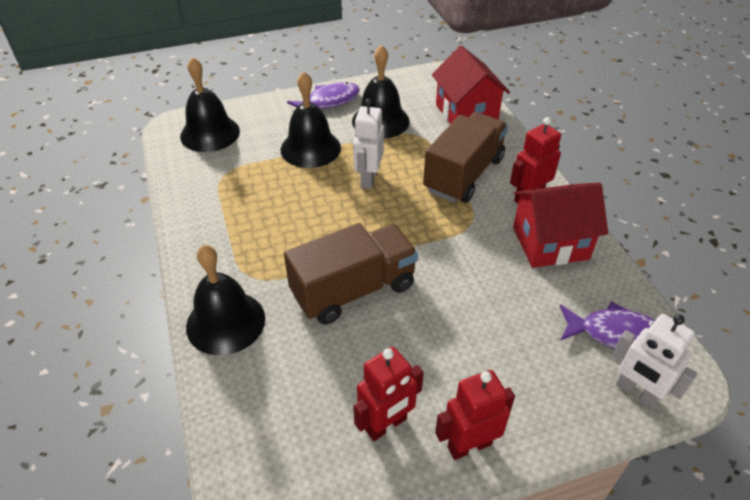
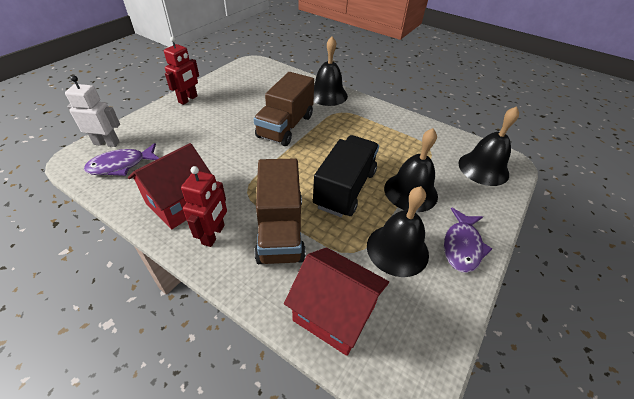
camera: 140 degrees right, 0 degrees up
(368, 179) = (345, 189): white robot -> black truck
(386, 425) = (227, 93): red robot -> none

